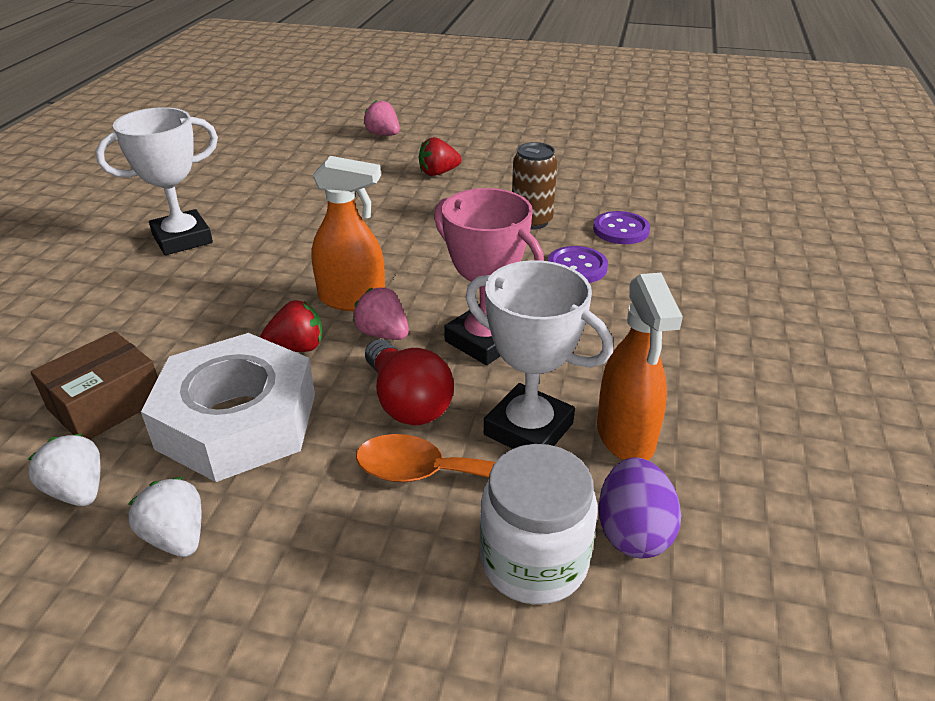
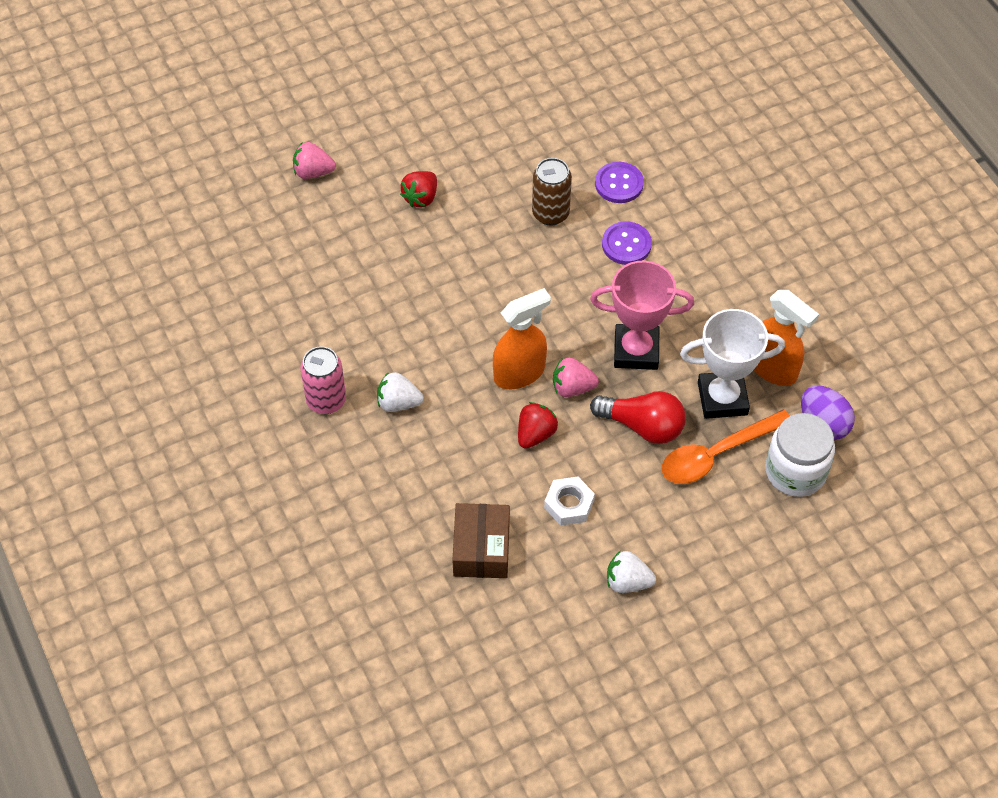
camera: 40 degrees left, 20 degrees up
(78, 491) = (546, 600): white strawberry -> white strawberry (398, 403)
(182, 239) = (326, 400): white trophy -> pink can
(237, 421) = (569, 504): white nut -> white nut, size x0.44

